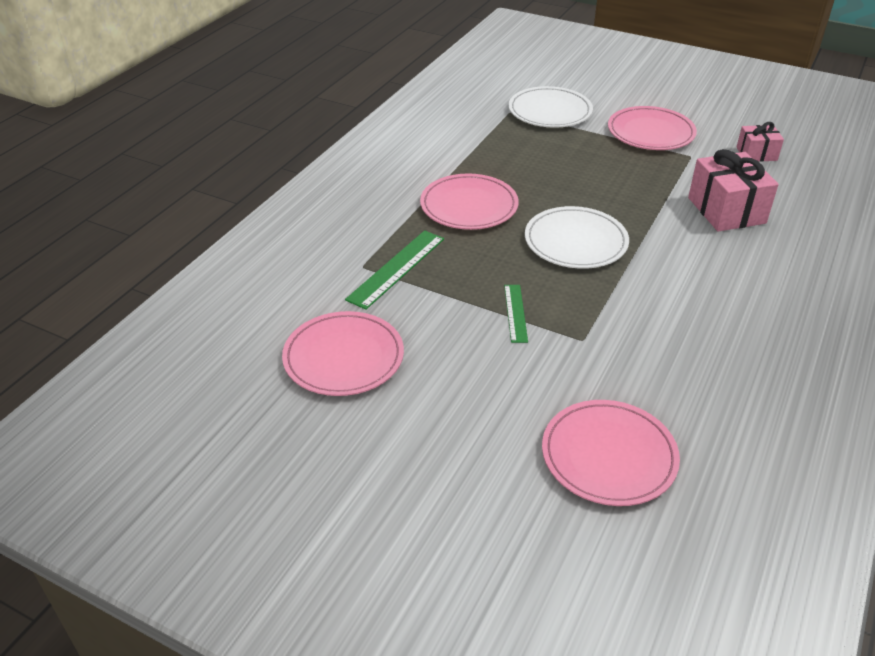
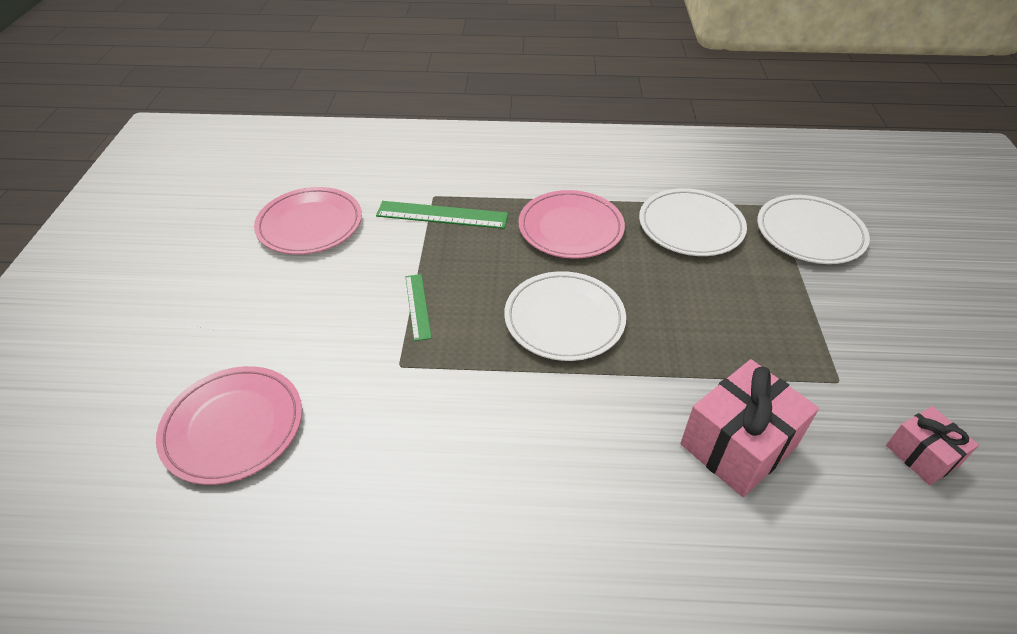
camera: 65 degrees right, 5 degrees up
(507, 153) = (690, 226): none -> white plate
(515, 313) = (417, 306): green ruler -> green ruler turned 75 degrees counterclockwise
(650, 132) = (857, 329): pink plate -> none

